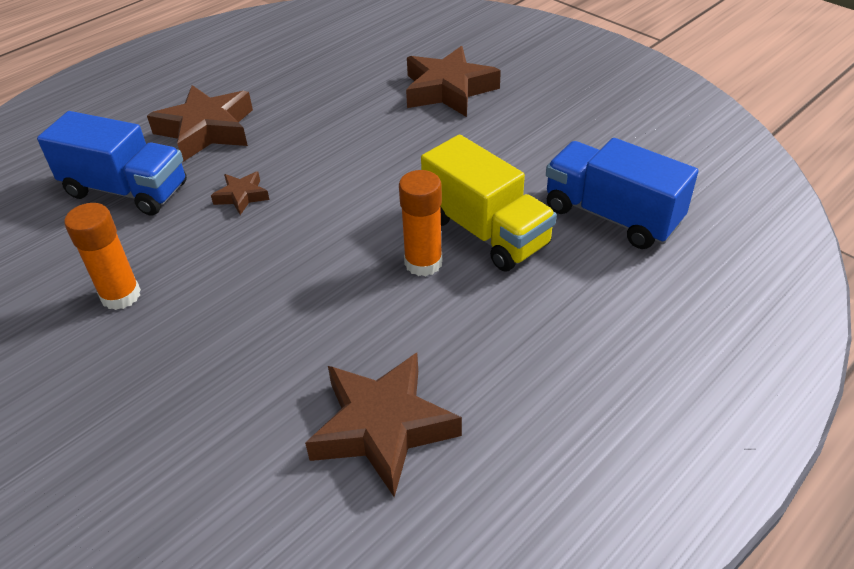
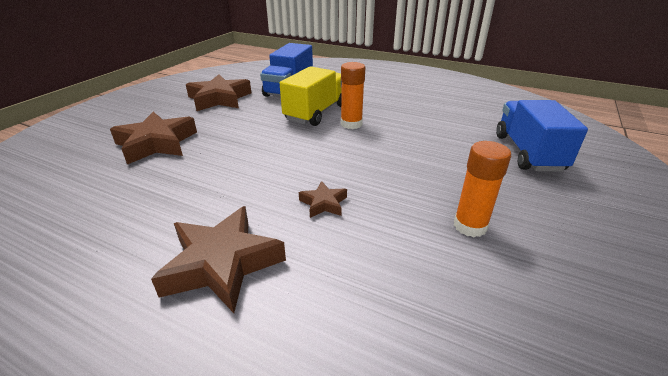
camera: 110 degrees left, 10 degrees down
(126, 190) = (348, 286): blue truck -> blue truck (528, 152)
(383, 427) = (459, 116): brown star -> brown star (219, 99)

